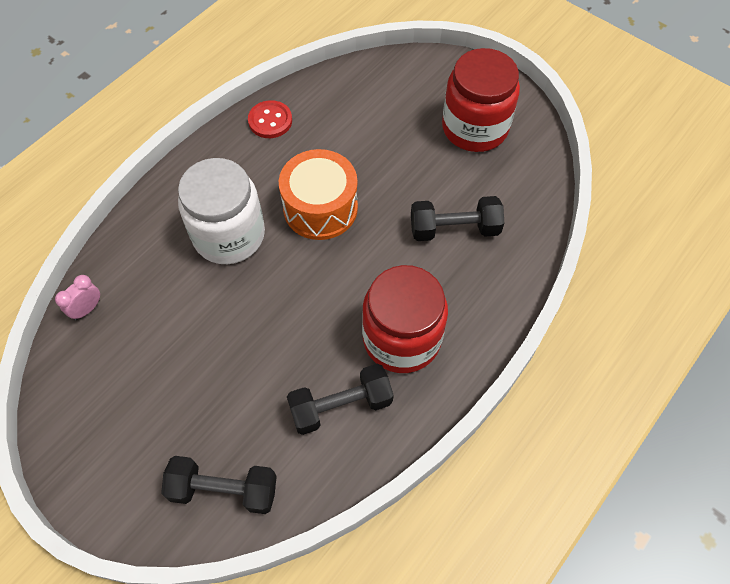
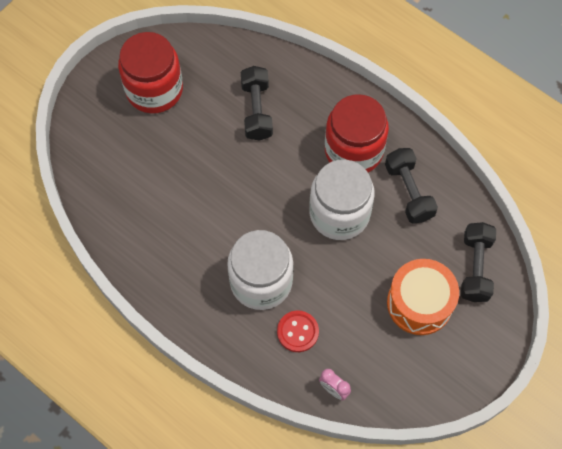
camera: 90 degrees left, 5 degrees up
(270, 121) = (137, 255): red button -> red button (297, 332)
(312, 319) = (339, 213): none -> white jar
(320, 208) = (234, 210): orange drum -> orange drum (419, 303)

